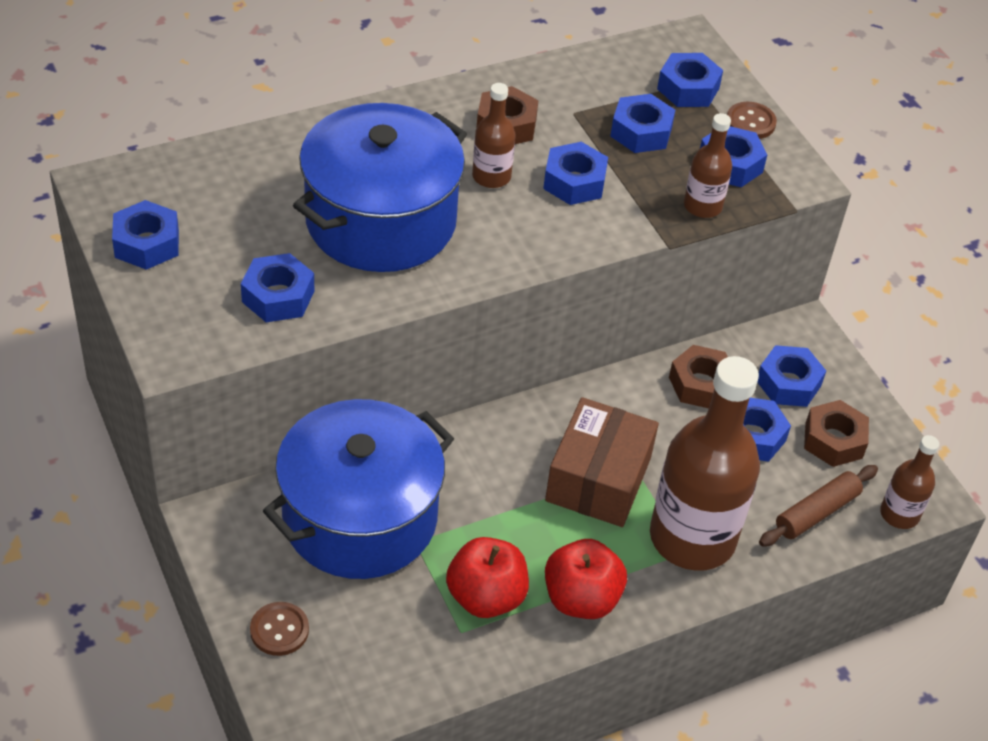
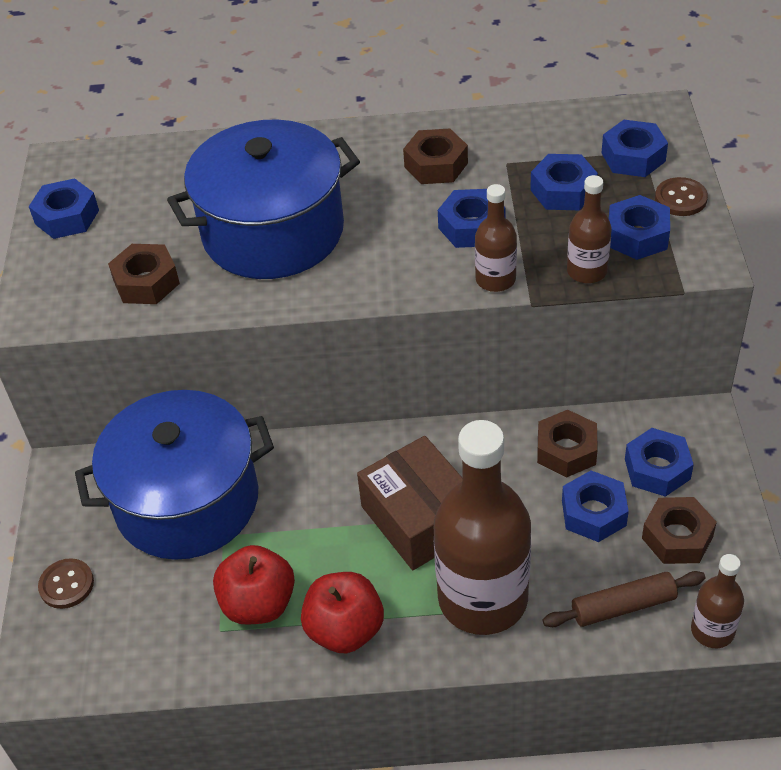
camera: 30 degrees right, 0 degrees up
(278, 296) = (146, 282): blue nut -> brown nut
(491, 176) = (396, 209): brown bottle -> brown bottle (495, 279)
(598, 479) = (420, 518): brown box -> brown box turned 75 degrees counterclockwise

